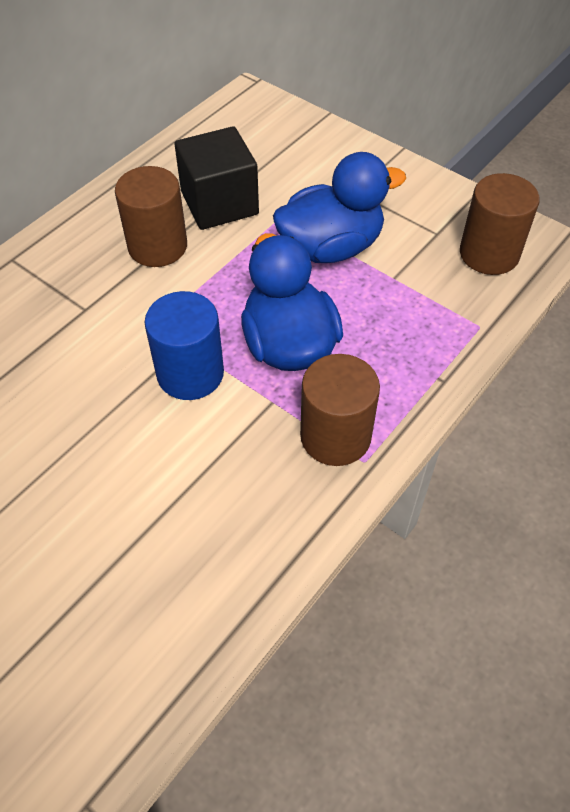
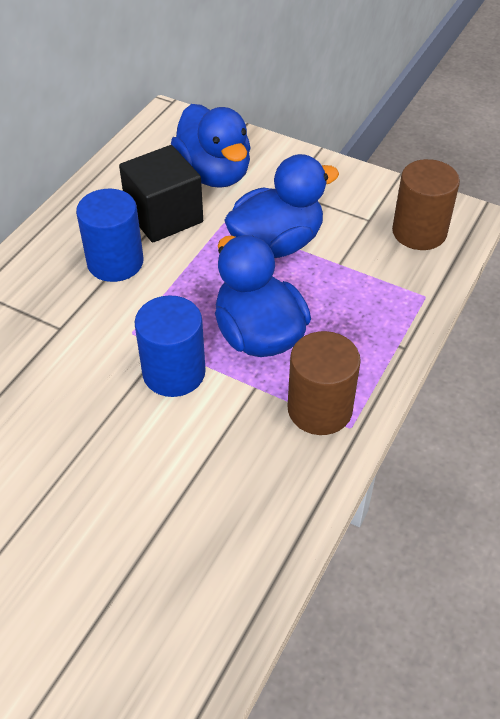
camera: 10 degrees left, 5 degrees down
(157, 246) = (115, 262): brown cylinder -> blue cylinder
(282, 163) = (214, 174): none -> blue duck

